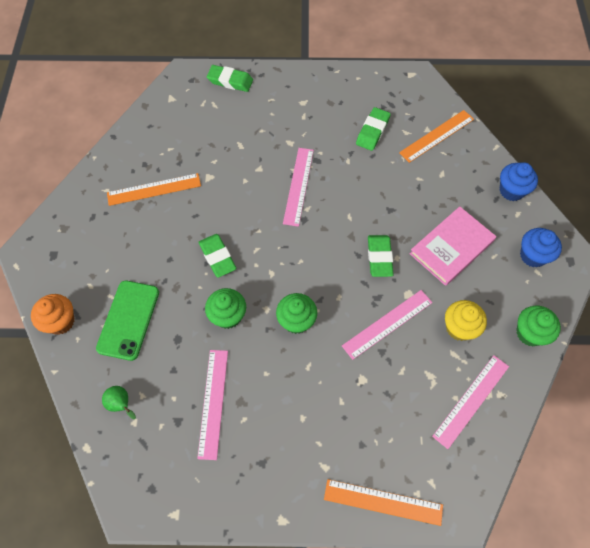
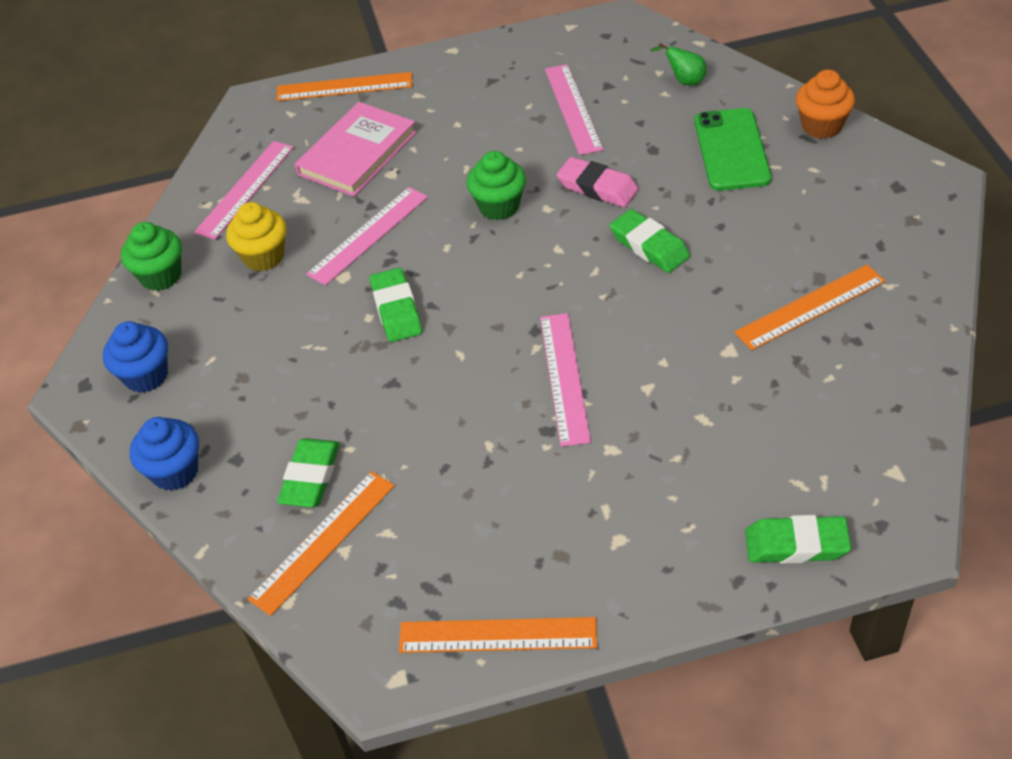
camera: 170 degrees right, 15 degrees down
(228, 316) = (597, 187): green cupcake -> pink eraser
(366, 79) = (497, 635): none -> orange ruler
(372, 131) = (455, 515): green eraser -> green eraser (311, 477)
(451, 247) = (281, 353): pink book -> pink book (357, 153)

